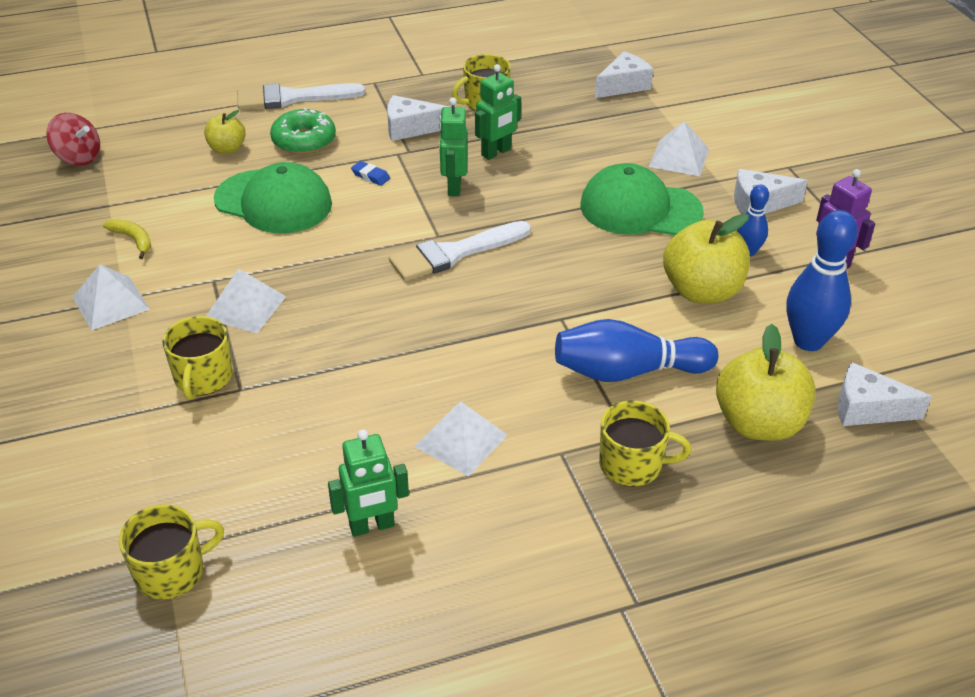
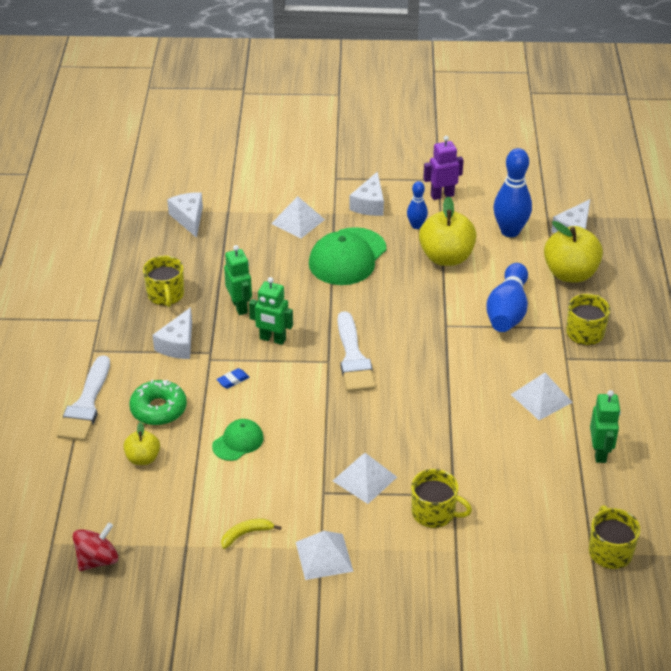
camera: 70 degrees left, 0 degrees up
(273, 202) = (238, 442): green cap -> green cap, size x0.54

